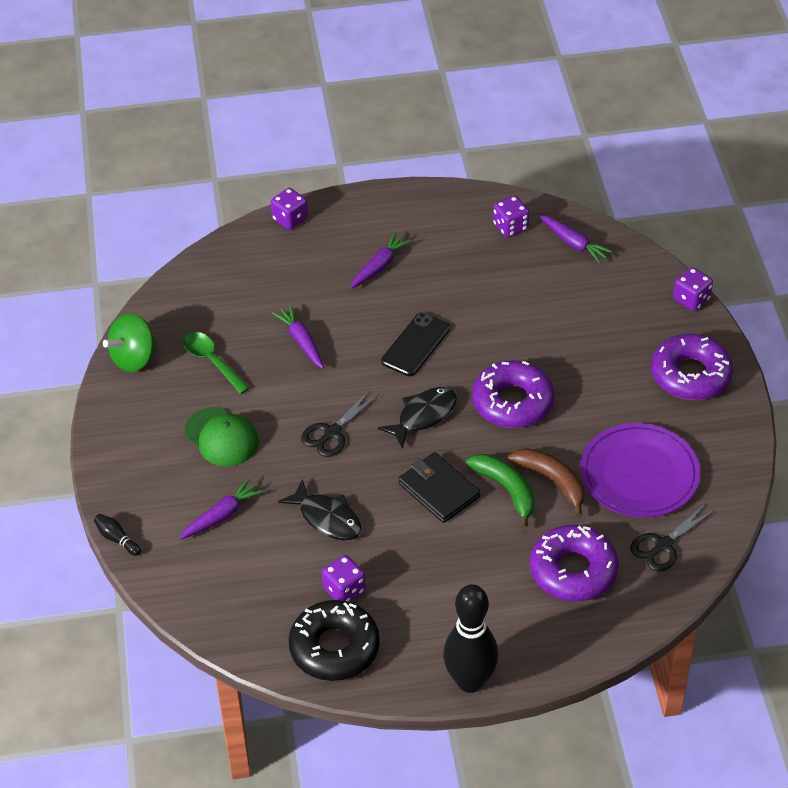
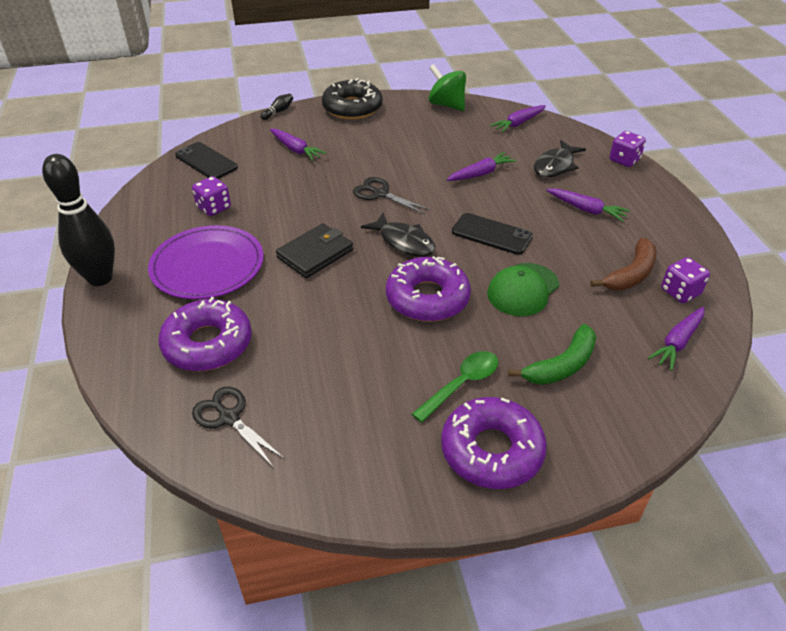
camera: 85 degrees right, 5 degrees down
(194, 295) = (518, 123): none -> purple carrot
(212, 361) = (450, 135): green spoon -> green spoon (461, 384)
(221, 437) = (372, 144): green cap -> green cap (523, 290)
(237, 609) = (206, 161): none -> black phone
(327, 518) = (288, 196): black fish -> black fish (555, 166)
(334, 648) = (158, 206): black donut -> black donut (352, 108)
(506, 490) = (314, 296): green banana -> green banana (561, 365)
(552, 481) = (324, 327): brown banana -> brown banana (631, 274)
(639, 474) = (332, 398): purple plate -> purple plate (207, 265)
(691, 299) = (625, 455): purple dice -> none

